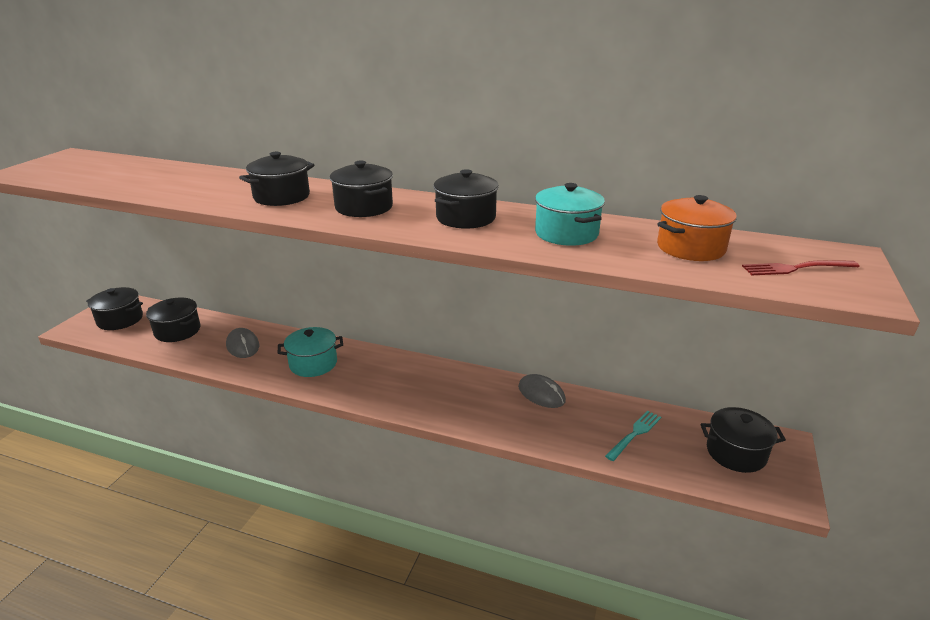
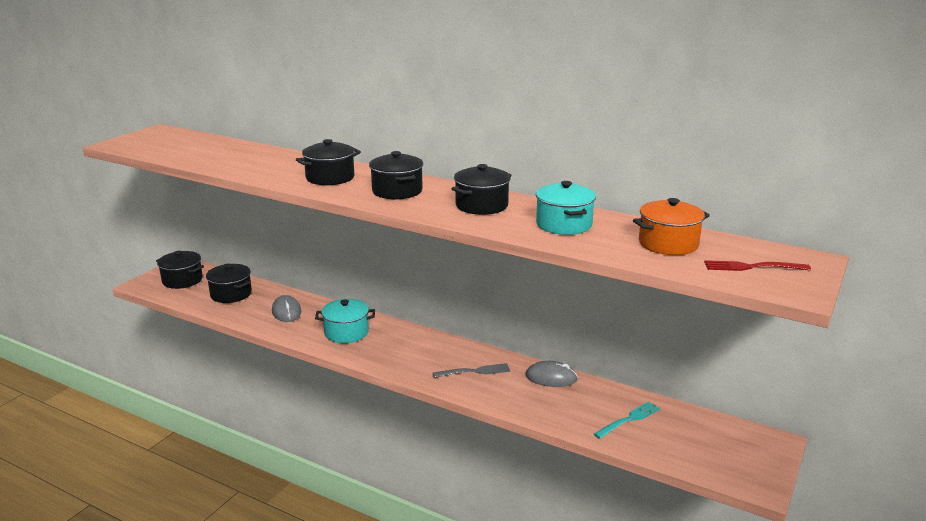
camera: 10 degrees right, 5 degrees down
(460, 395) = (474, 371): none -> grey fork
(541, 394) = (551, 377): grey mouse -> grey mouse turned 45 degrees counterclockwise
(736, 453) = (721, 445): black pot -> none

